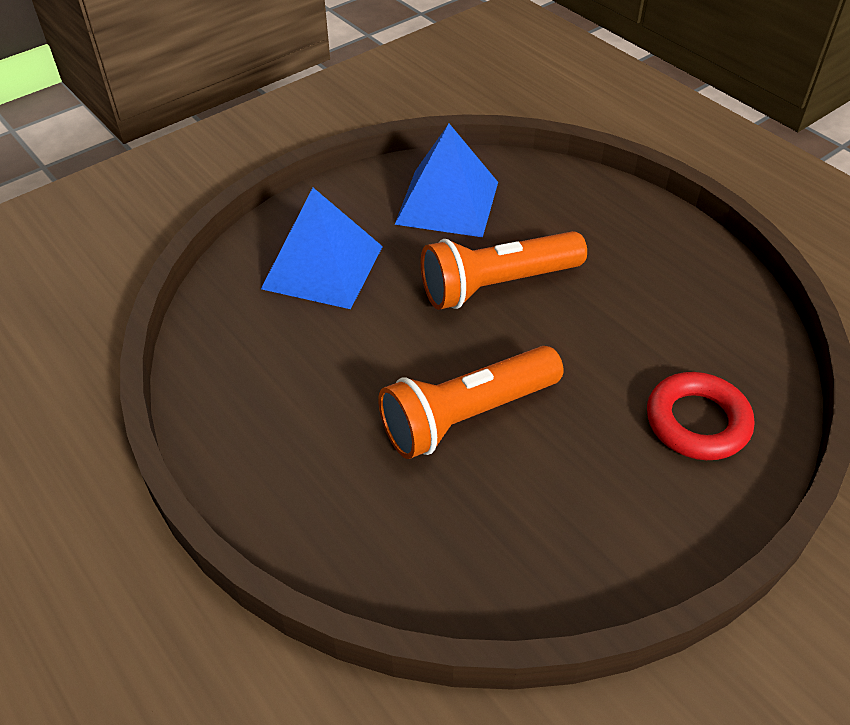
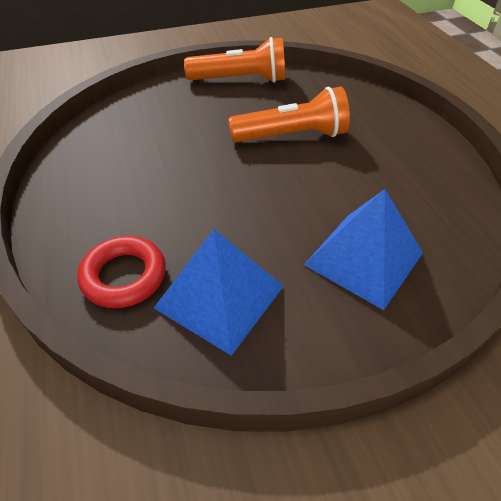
camera: 160 degrees left, 0 degrees up
(497, 285) = (225, 204): orange flashlight -> orange flashlight (240, 80)
(697, 422) = (169, 107): red ring -> red ring (124, 276)

